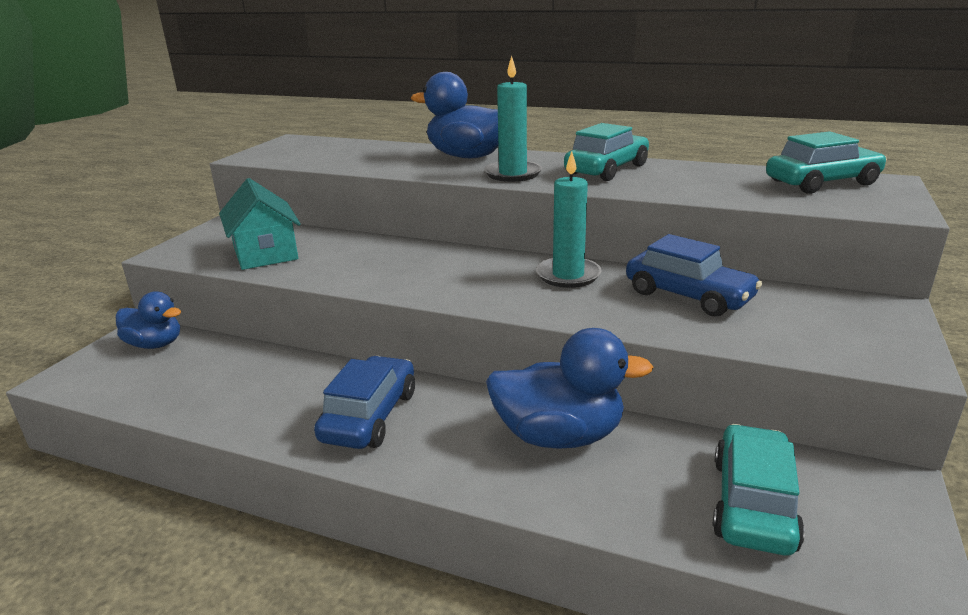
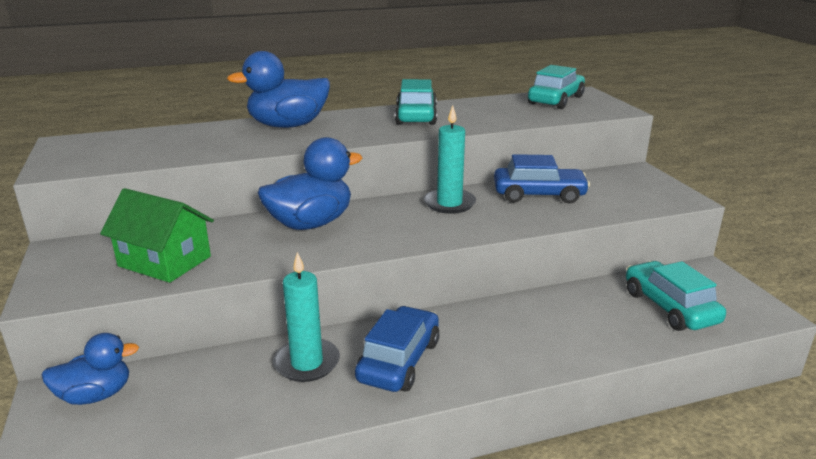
camera: 40 degrees left, 0 degrees up
(265, 253) = (165, 261): turquoise house -> green house
(369, 416) = (399, 361): blue car -> blue car turned 45 degrees clockwise
(513, 174) = (355, 133): turquoise candle -> turquoise candle (307, 363)
(559, 436) = (535, 317): blue duck -> blue duck (311, 223)

